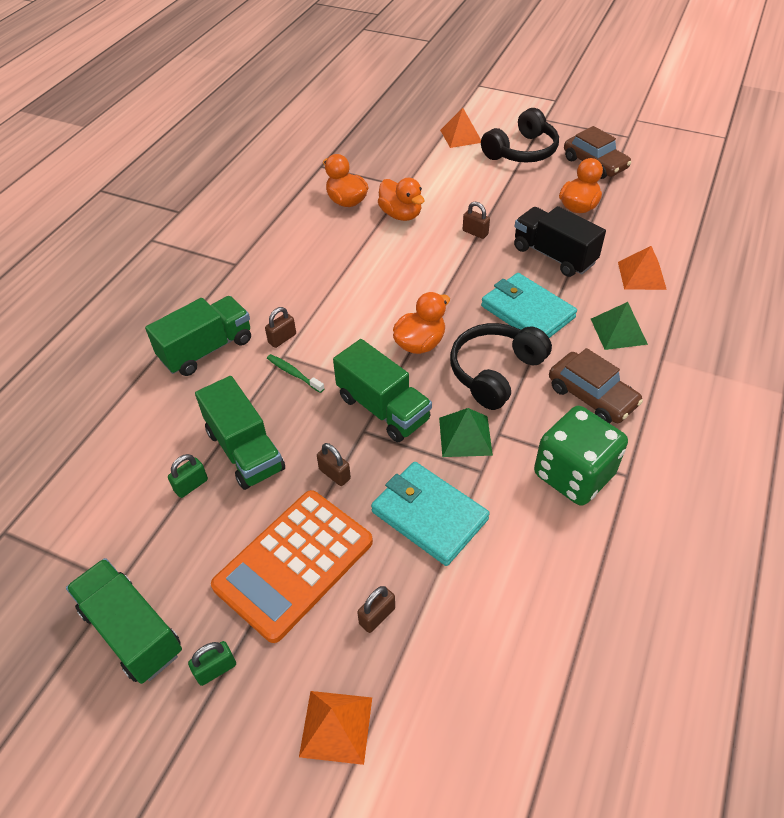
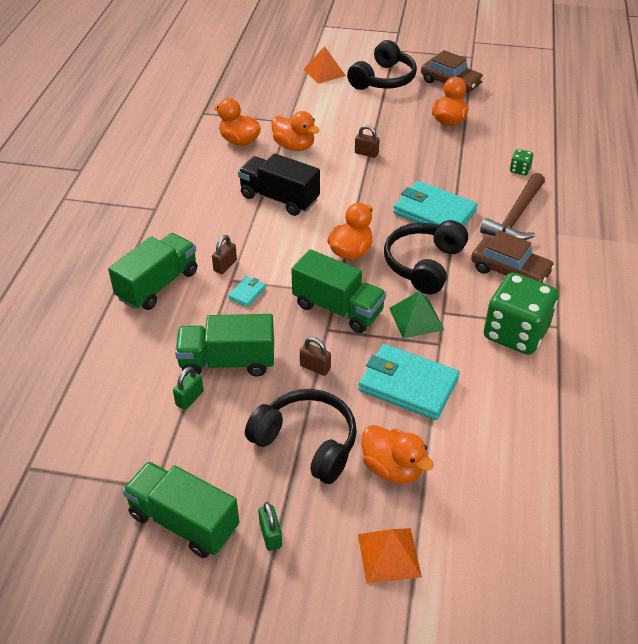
camera: 15 degrees left, 5 degrees down
(216, 669) = (270, 535): green padlock -> green padlock turned 60 degrees counterclockwise
(245, 450) = (227, 362): green truck -> green truck turned 135 degrees clockwise
(293, 373) = (247, 293): green toothbrush -> turquoise wallet
(294, 564) = (306, 443): orange calculator -> black headphones
(377, 616) = (392, 468): brown padlock -> orange duck
(554, 255) = (441, 164): black truck -> black truck (279, 198)
(618, 331) = (515, 217): green pyramid -> brown hammer
(641, 275) = (520, 170): orange pyramid -> green dice

